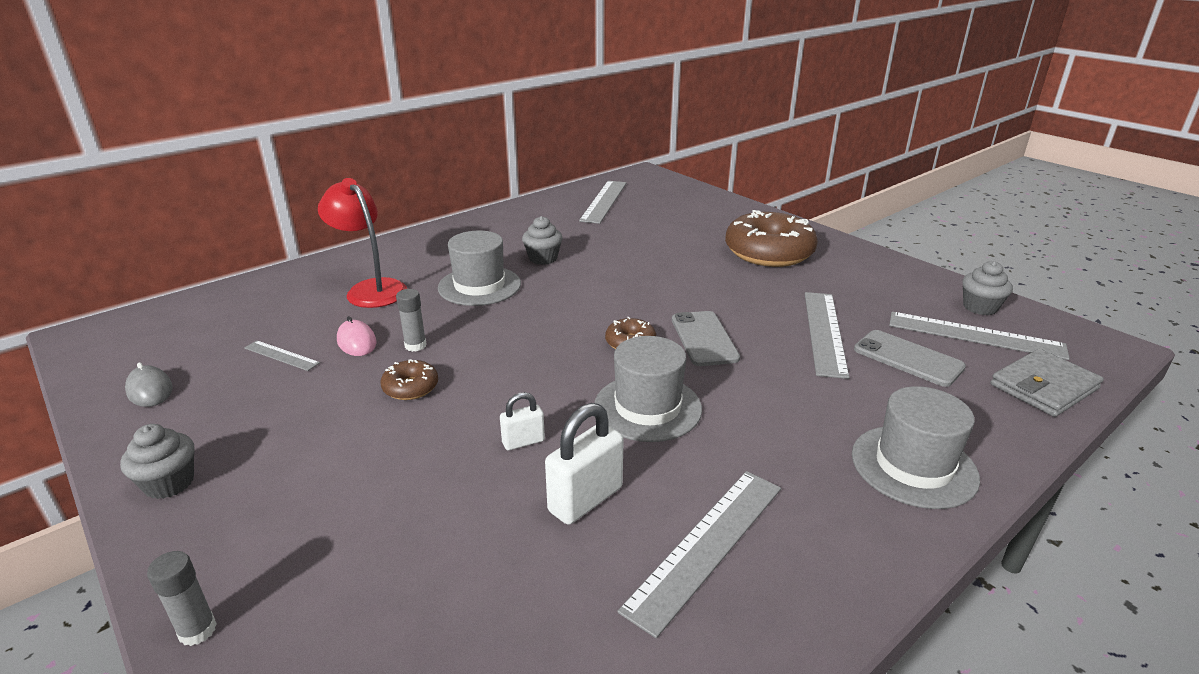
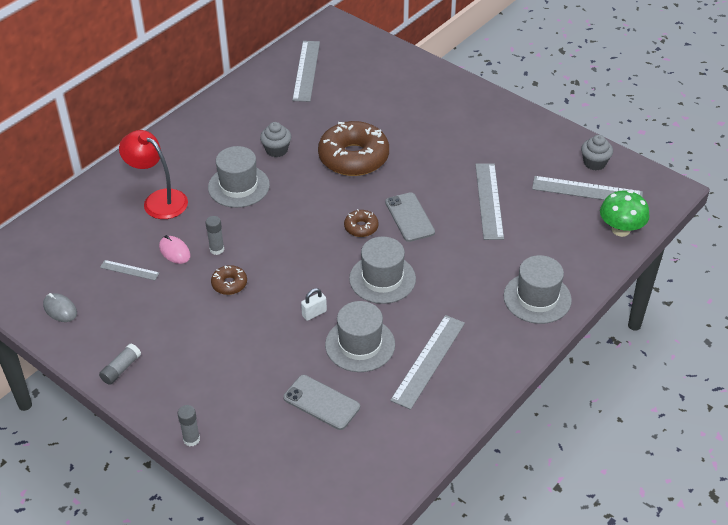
camera: 10 degrees left, 15 degrees up
(169, 483) = (121, 369): grey cupcake -> grey glue stick
(585, 499) = (360, 345): white padlock -> grey hat
(769, 252) = (448, 121): brown donut -> brown donut (353, 157)
(908, 358) = (541, 217): grey phone -> grey phone (321, 402)
(1043, 386) = (621, 230): grey wallet -> green mushroom

